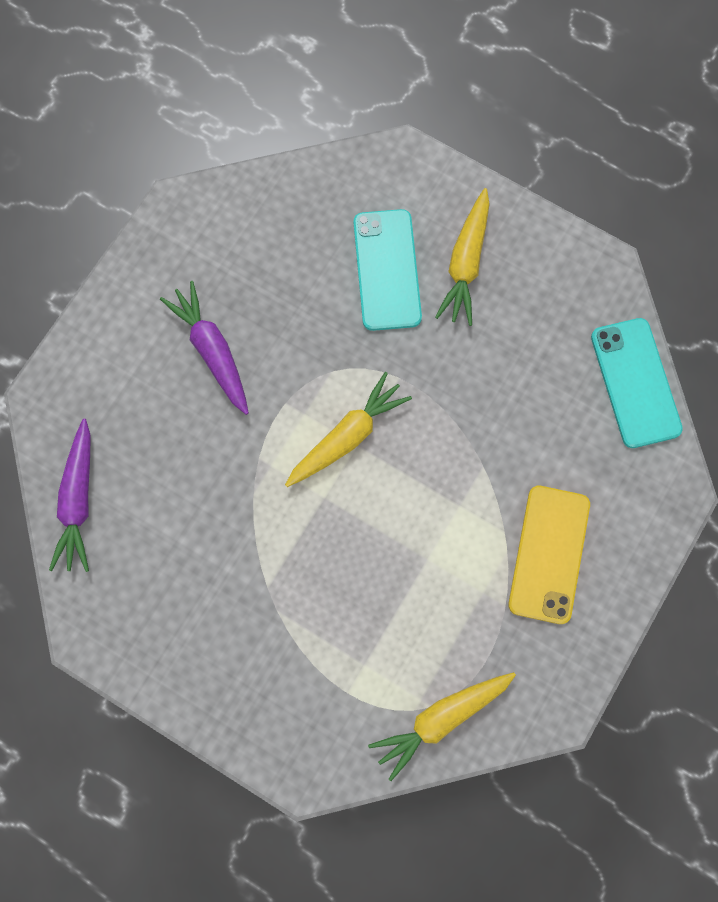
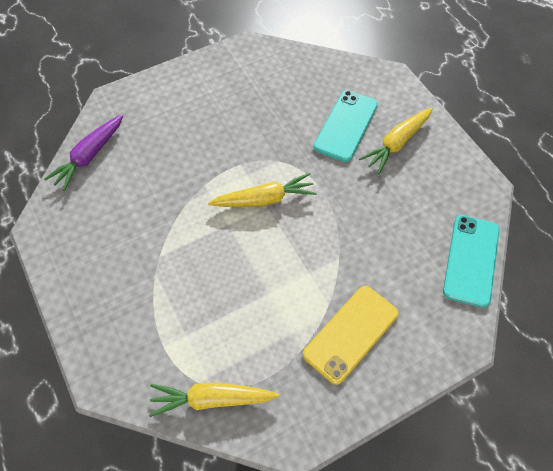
camera: 30 degrees right, 15 degrees down
(212, 351) = (217, 119): purple carrot -> none

